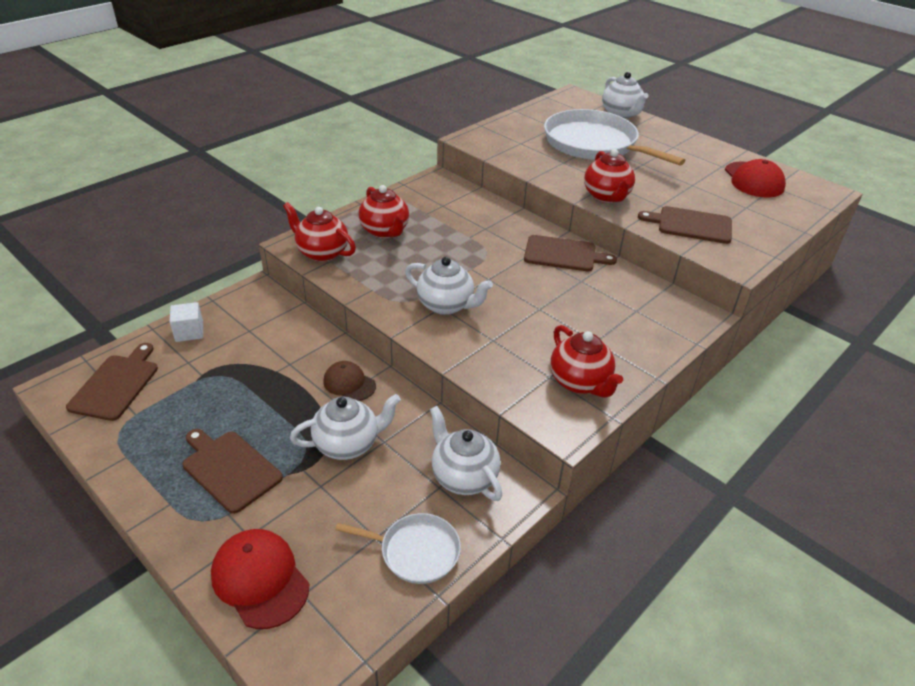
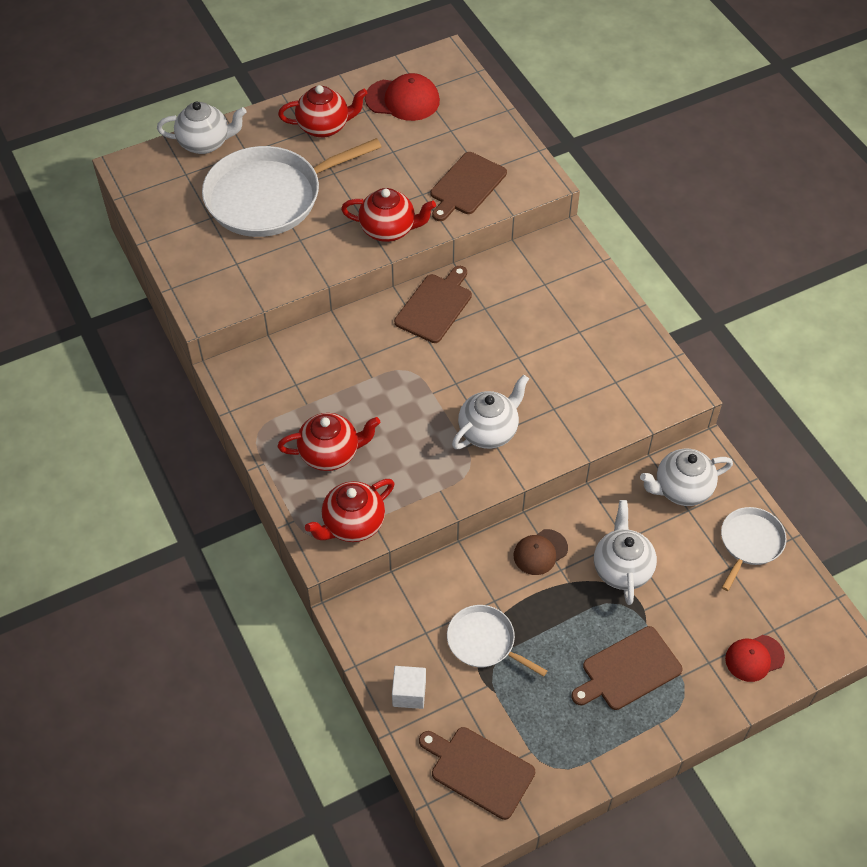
camera: 70 degrees left, 15 degrees up
(245, 365) = (484, 642): none -> white pan
(260, 579) = (754, 658): red cap -> red cap, size x0.65
(580, 382) = (629, 362): red teapot -> red teapot (324, 127)

